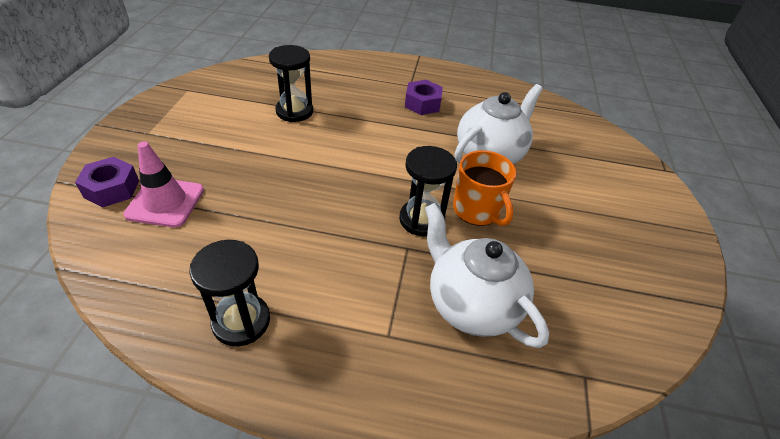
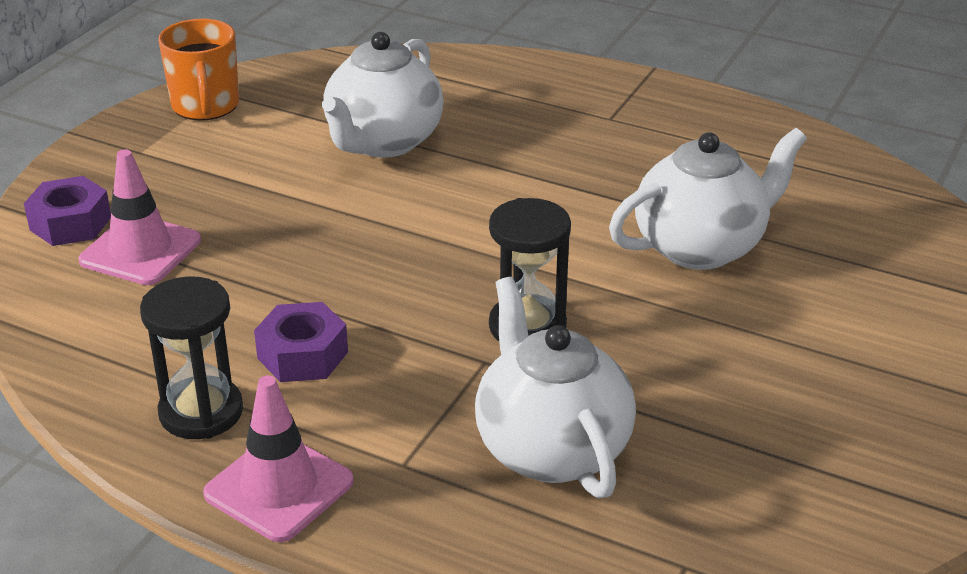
camera: 20 degrees right, 10 degrees down
(294, 111) = (383, 142): black hourglass -> white teapot
(314, 374) = (279, 488): none -> pink traffic cone
(422, 104) = (618, 151): purple nut -> purple nut (302, 355)
(477, 210) = (631, 326): orange mug -> orange mug (205, 106)

